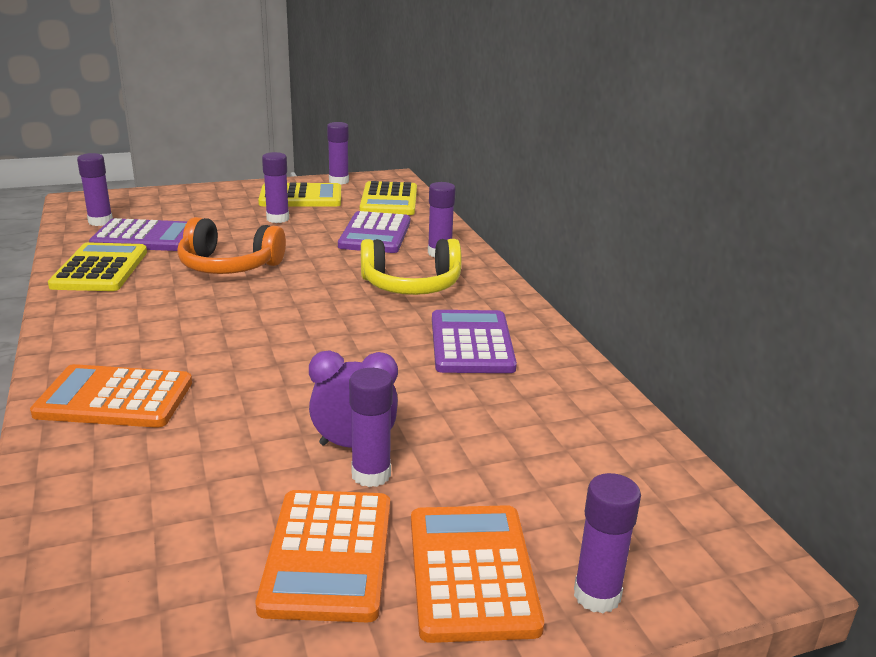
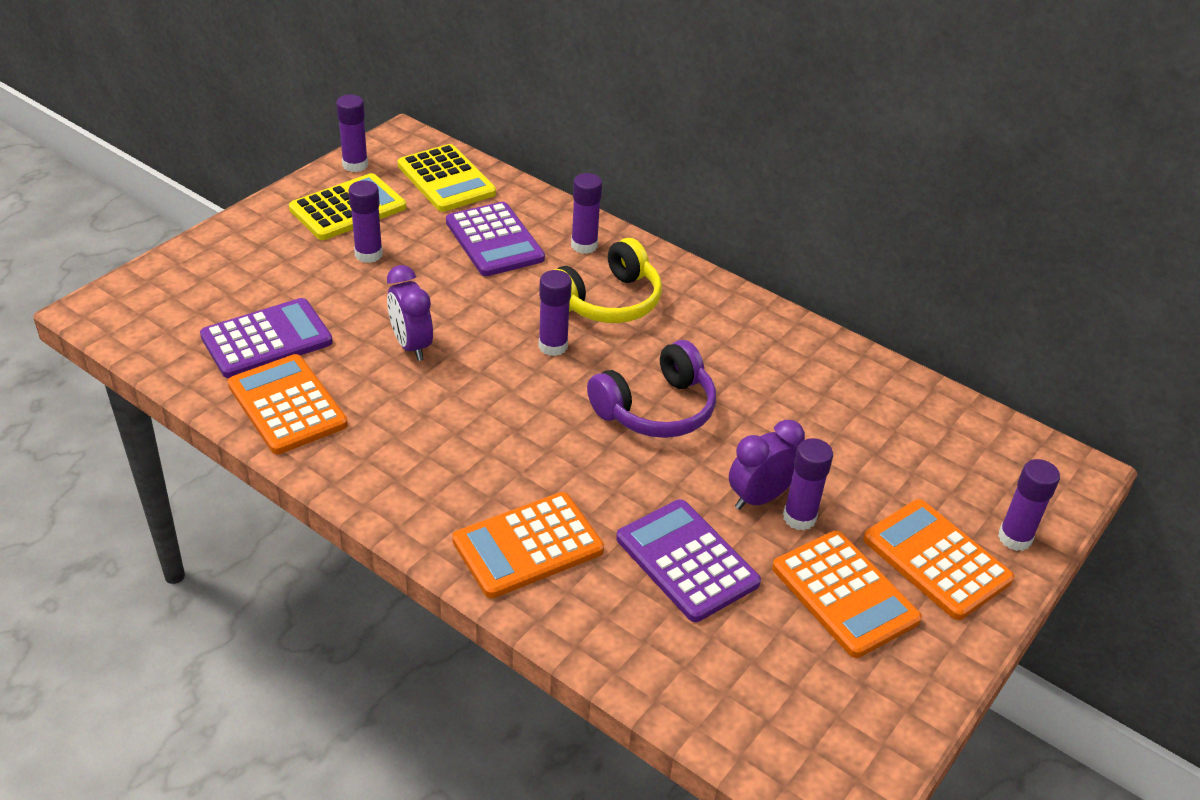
camera: 35 degrees left, 15 degrees up
(100, 221) = (179, 335): purple glue stick -> purple glue stick (553, 346)
(100, 269) = (287, 405): yellow calculator -> orange calculator
(229, 266) = (411, 345): orange headphones -> purple clock
(352, 355) = (656, 409): none -> purple headphones
(471, 343) = (729, 353): purple calculator -> purple calculator (686, 561)

